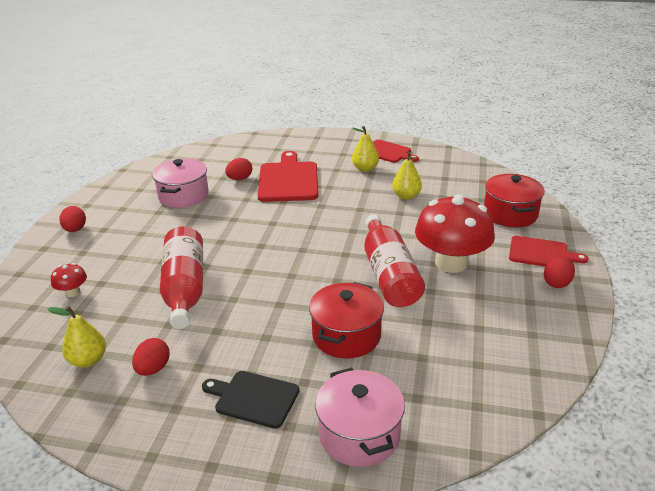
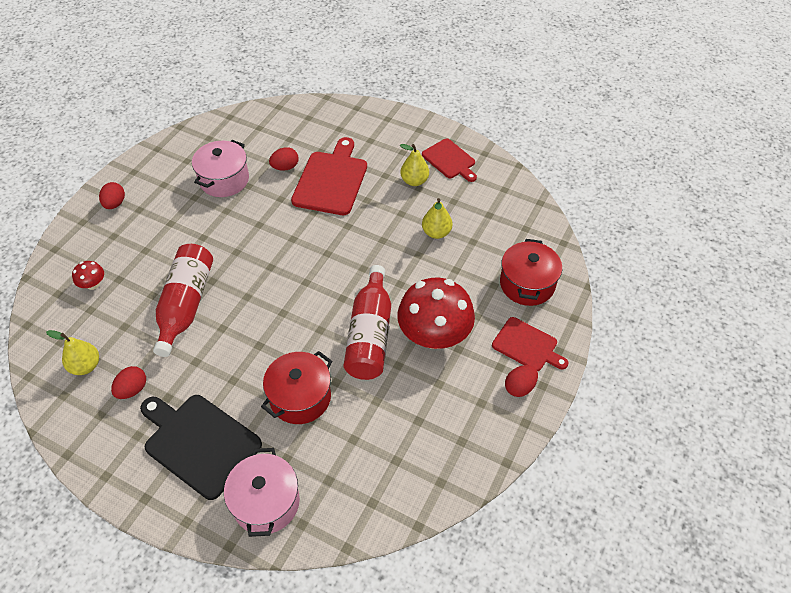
camera: 15 degrees right, 20 degrees up
(254, 398) = (199, 442): black cutting board -> black cutting board, size x1.62

